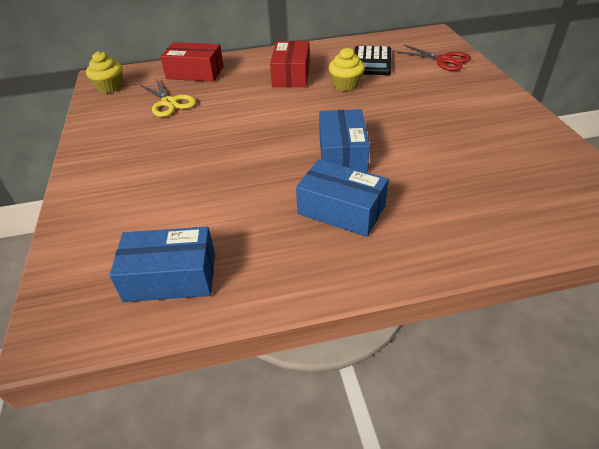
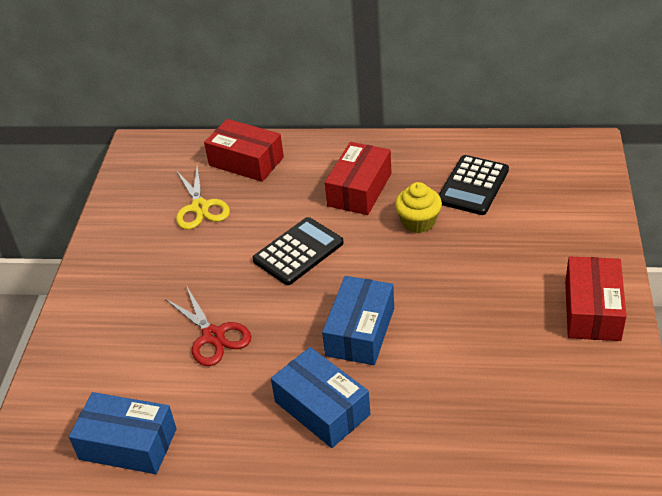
camera: 20 degrees right, 0 degrees up
(110, 87) = (142, 167): yellow cupcake -> none
(264, 115) = (298, 252): none -> black calculator
(444, 60) = (570, 203): red scissors -> red scissors (213, 336)
(504, 111) = (592, 310): none -> red box

